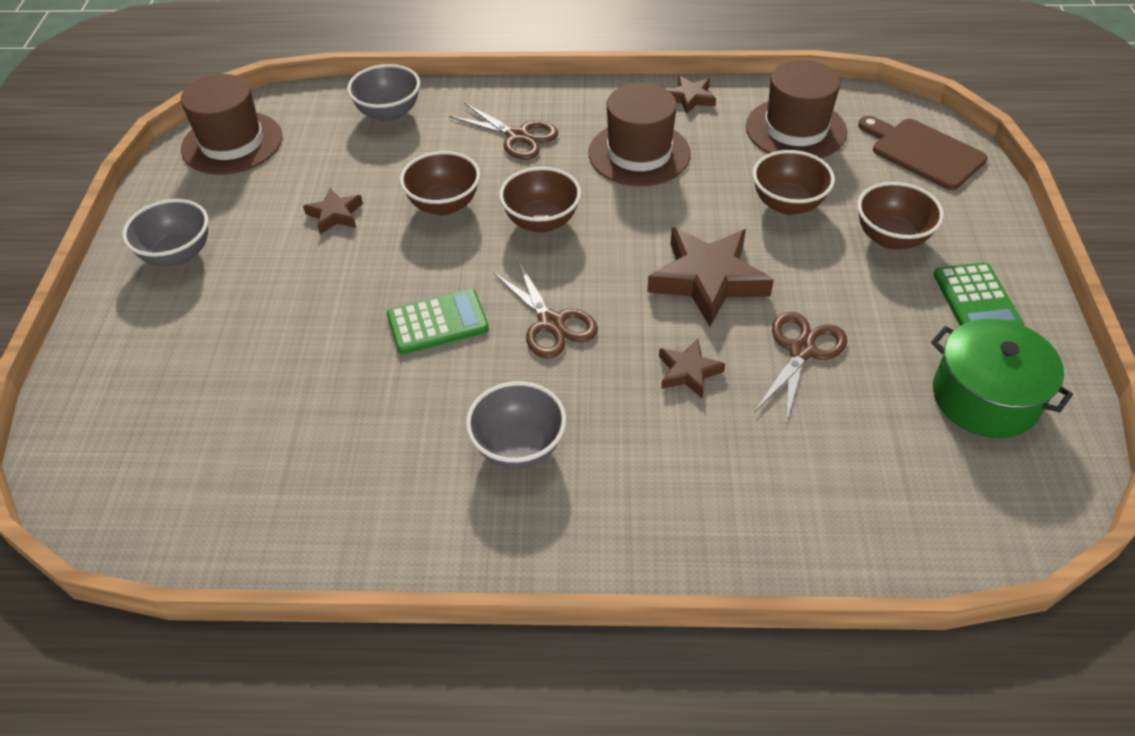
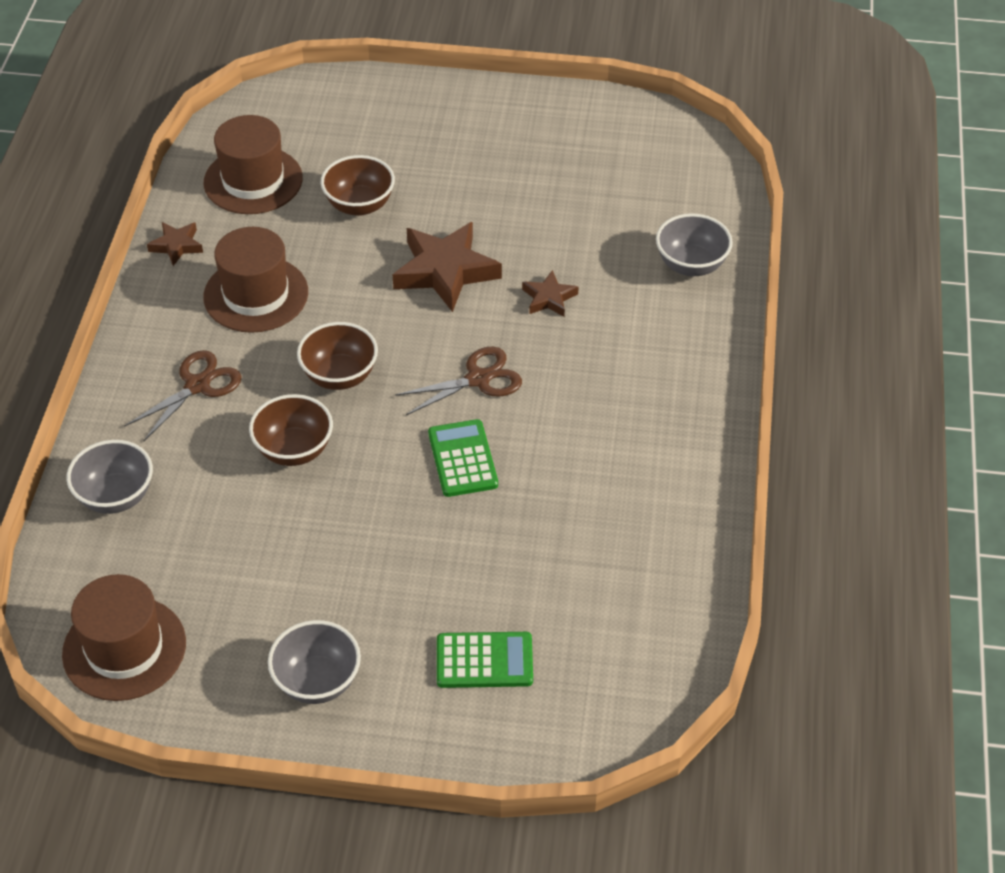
camera: 85 degrees left, 0 degrees up
(335, 215) = (286, 542): brown star -> none
(518, 447) = (614, 410): grey bowl -> grey bowl (691, 265)
(802, 350) = (536, 229): brown scissors -> none
(891, 238) = (418, 152): brown bowl -> none
(923, 152) = (312, 108): brown cutting board -> none
(976, 301) = (501, 122): green calculator -> green calculator (484, 661)
(985, 397) = (598, 143): green pot -> none

